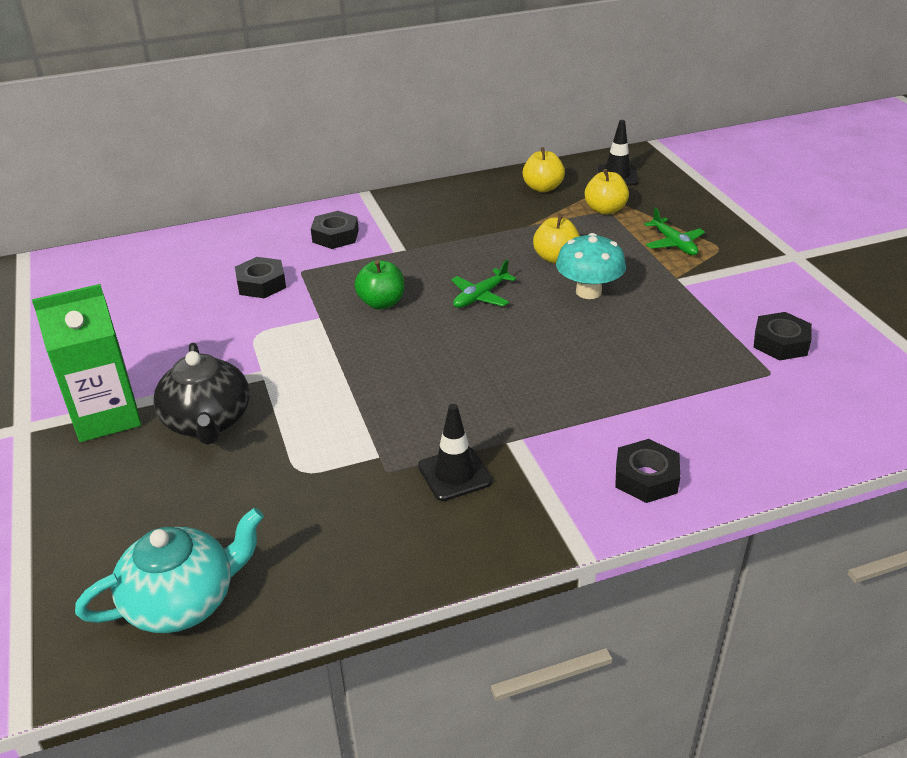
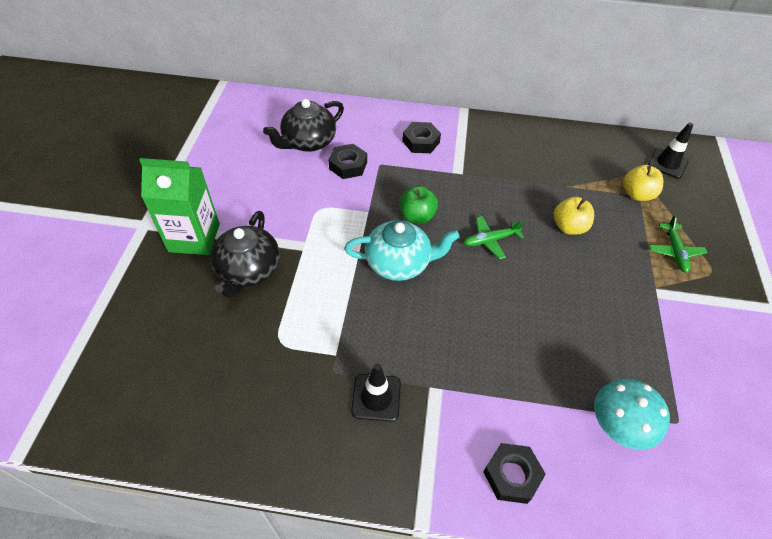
camera: 25 degrees right, 15 degrees up
(183, 601) = (151, 413): turquoise teapot -> turquoise teapot (399, 263)
(192, 278) = (308, 142): none -> black teapot
(542, 188) = (599, 153): yellow apple -> none
(588, 292) = (575, 271): turquoise mushroom -> turquoise mushroom (618, 426)
(780, 343) = (706, 395): black nut -> none

